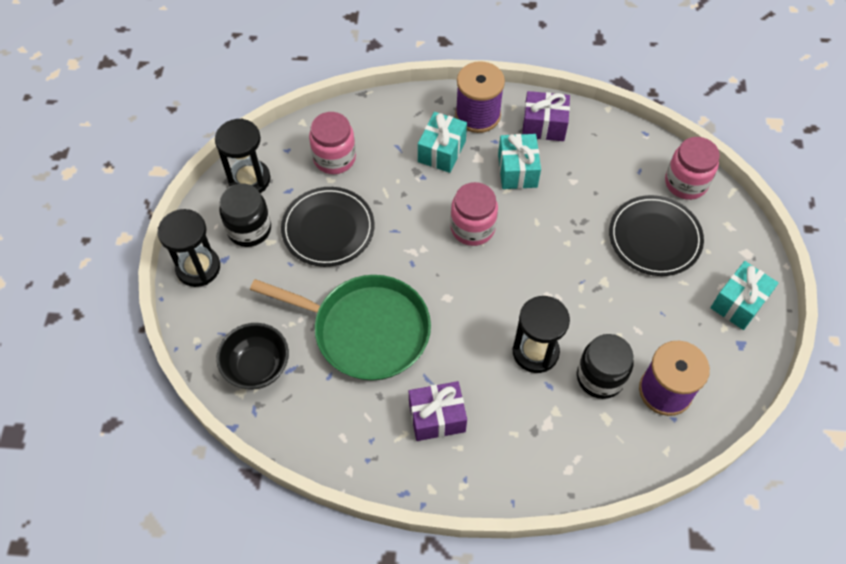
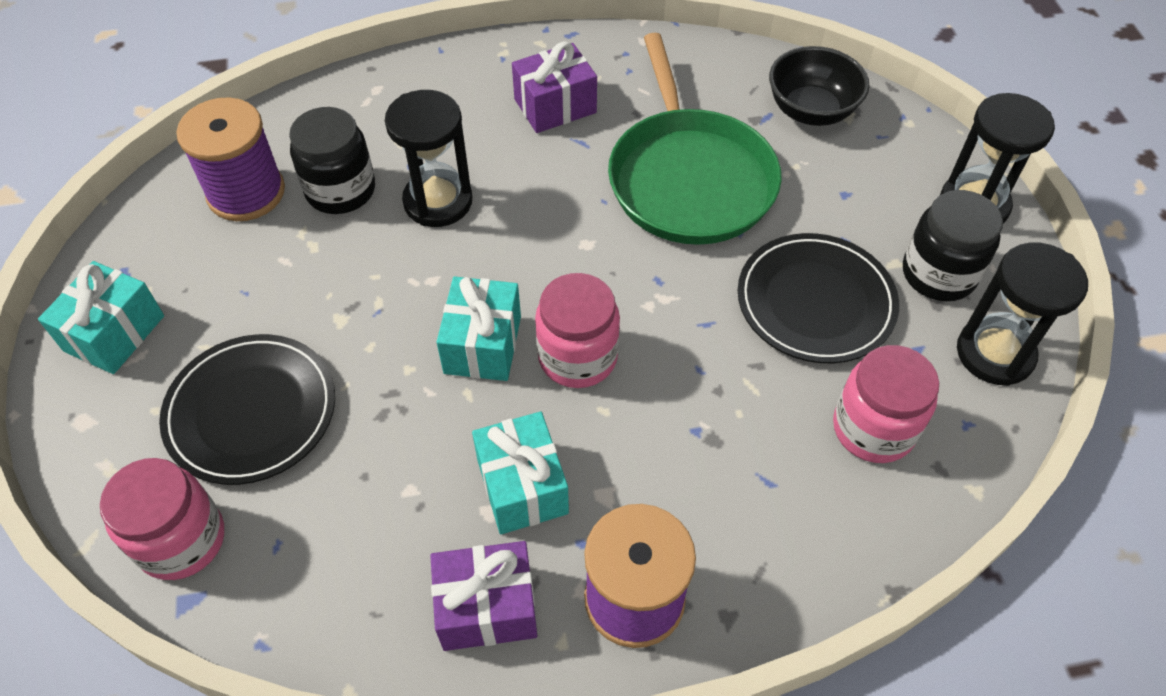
camera: 165 degrees right, 5 degrees down
(365, 330) = (689, 178): green pan -> green pan turned 105 degrees counterclockwise
(441, 151) = (680, 492): turquoise gift -> turquoise gift (483, 344)

